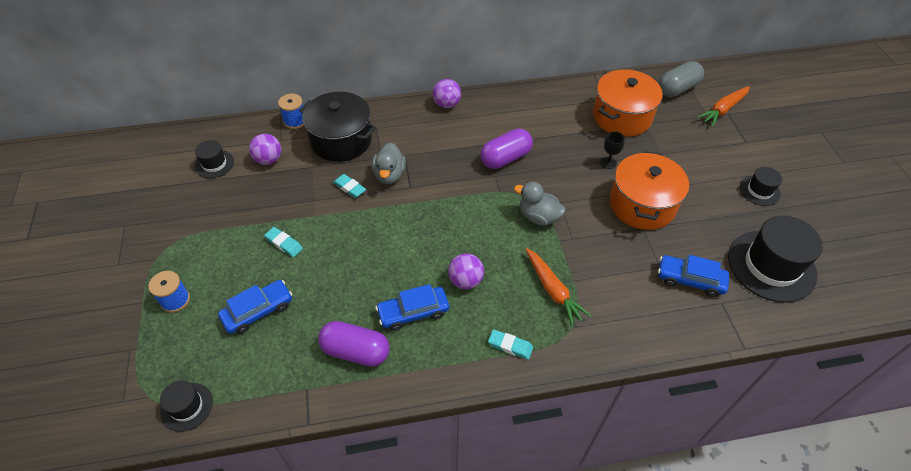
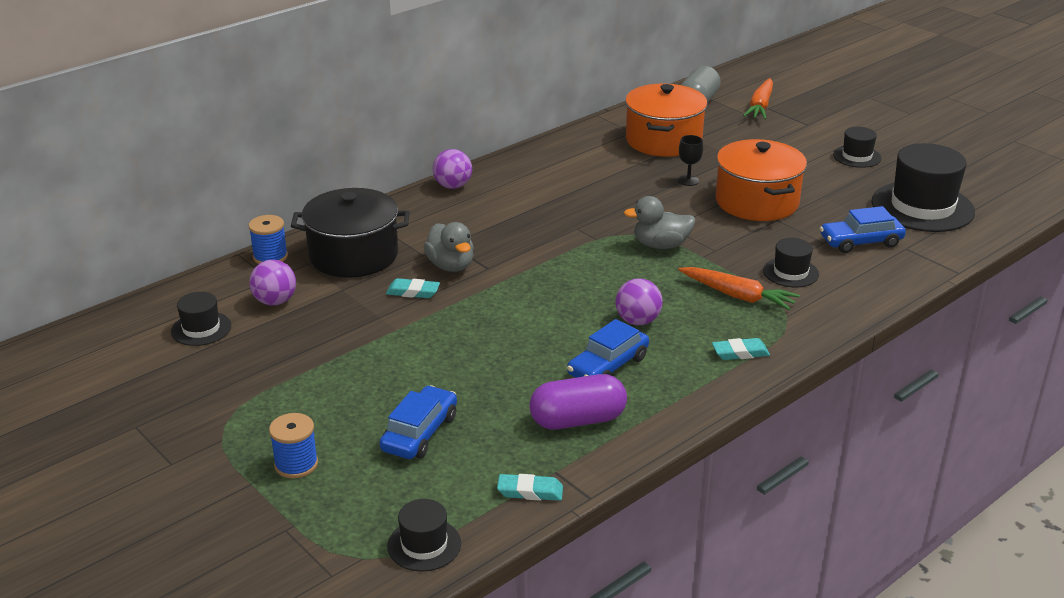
camera: 30 degrees left, 20 degrees down
(284, 243) = (385, 366): turquoise eraser -> turquoise eraser (530, 491)
(505, 158) = (573, 210): purple capsule -> none
(610, 286) = (790, 272): none -> black hat

